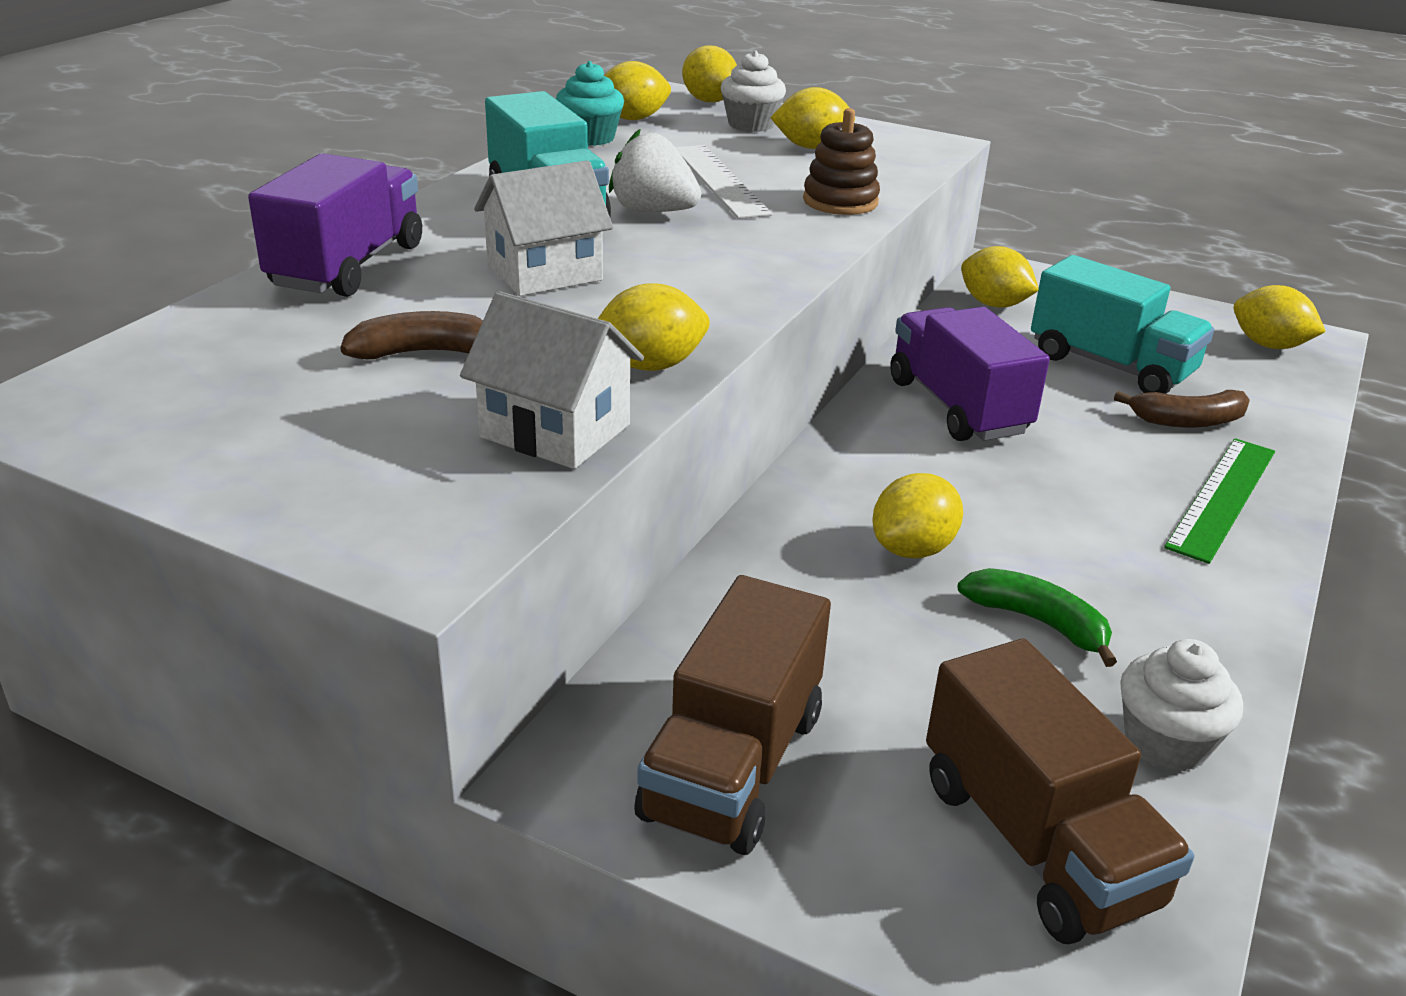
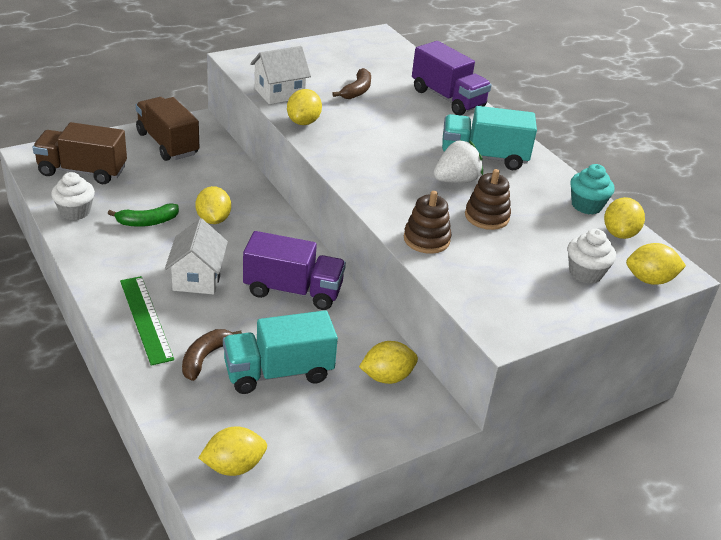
camera: 120 degrees right, 5 degrees up
(544, 273) = (405, 131): white house -> white house (197, 278)
(719, 180) = (487, 216): white ruler -> brown stacking toy
(811, 147) = (526, 275): yellow lemon -> none

